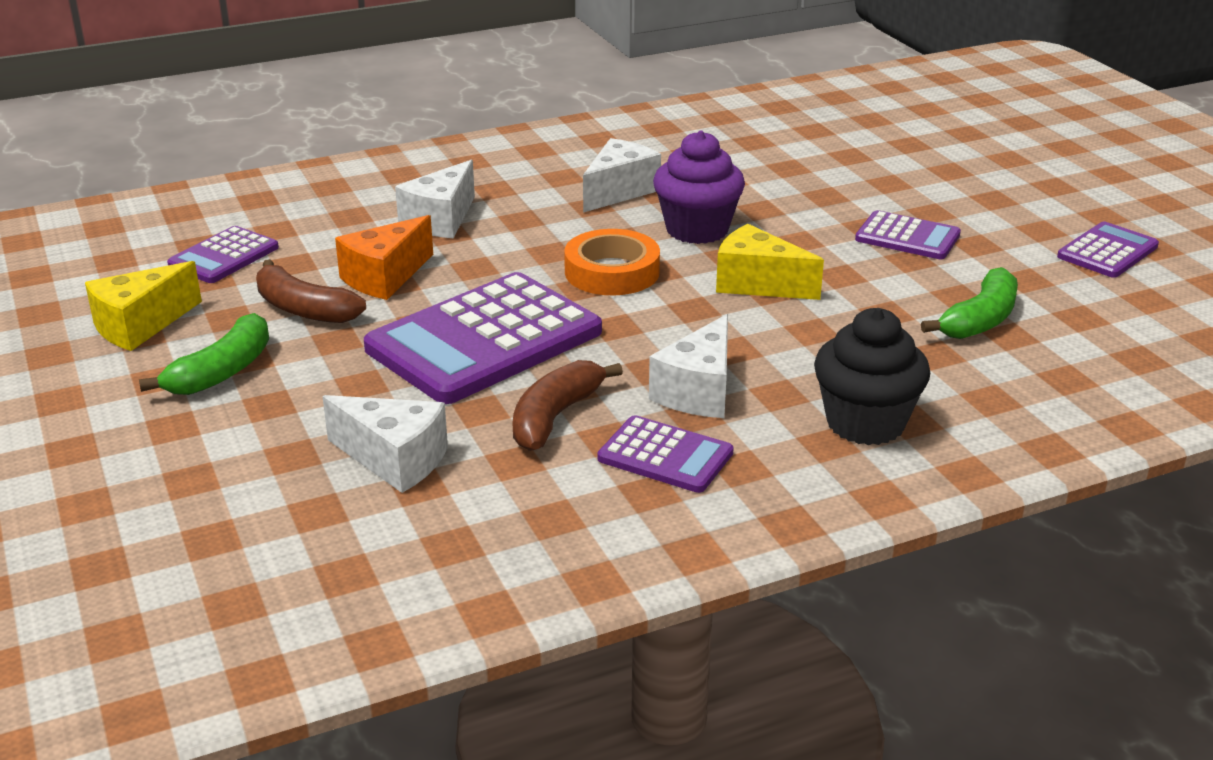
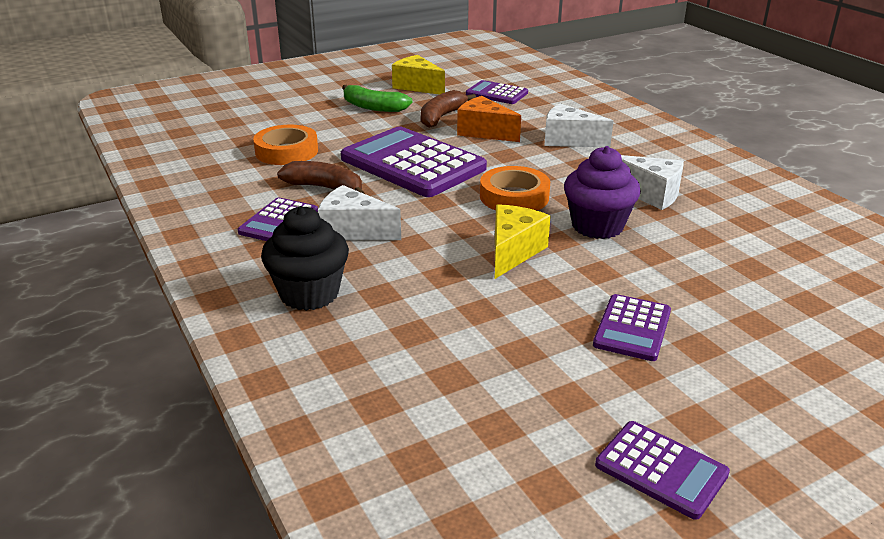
camera: 85 degrees right, 0 degrees up
(394, 460) = (286, 151): white cheese -> orange tape
(980, 320) = (476, 360): green banana -> none

